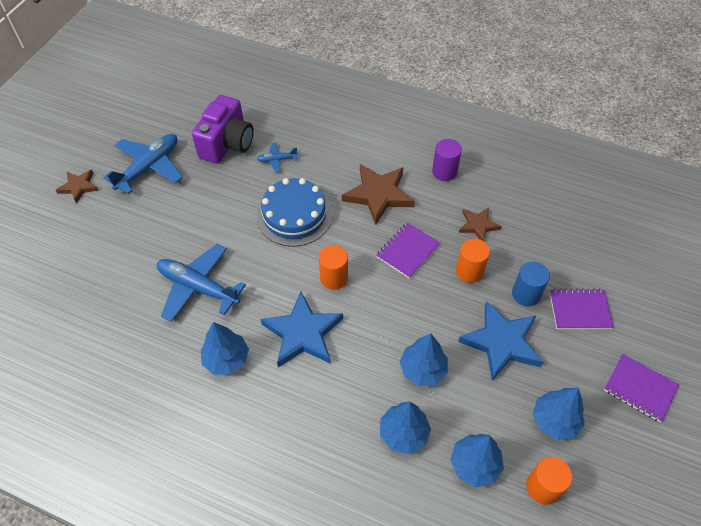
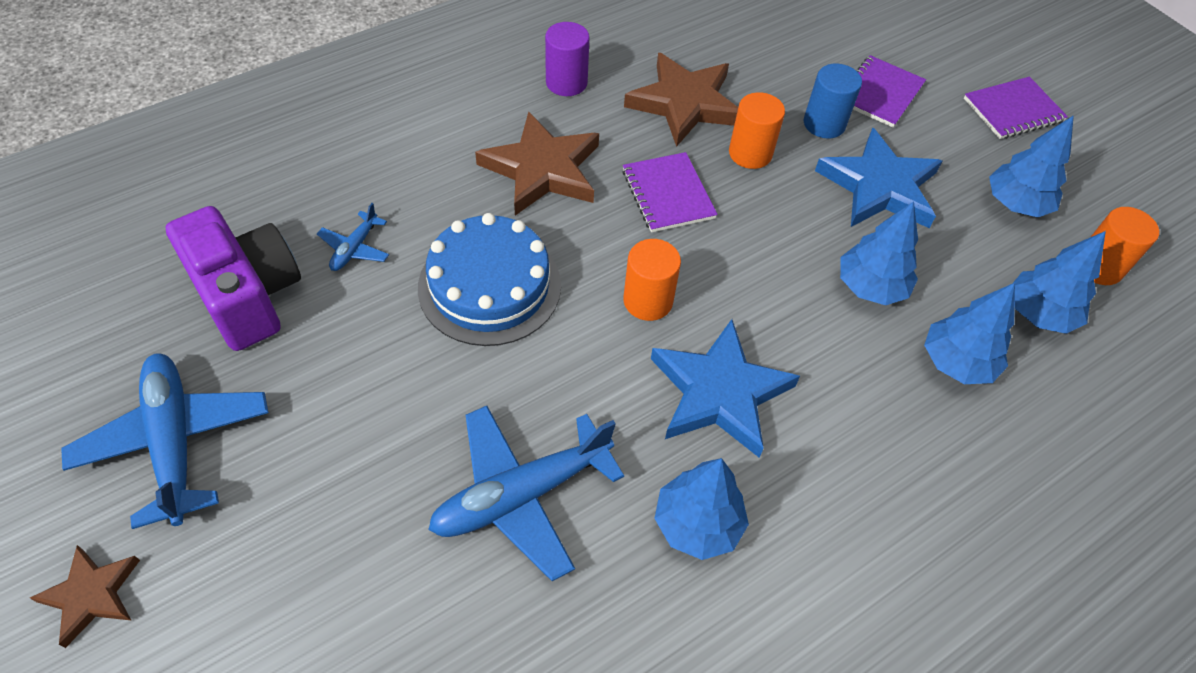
camera: 60 degrees left, 0 degrees up
(478, 225) = (684, 103): brown star -> brown star, size x1.76

